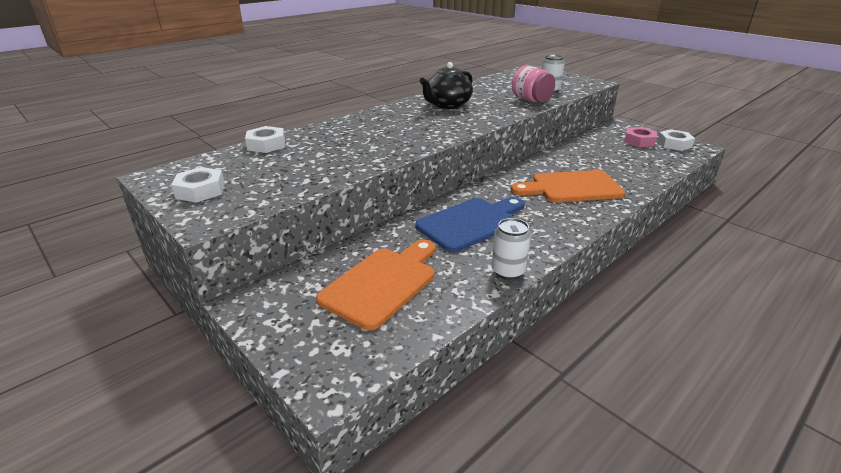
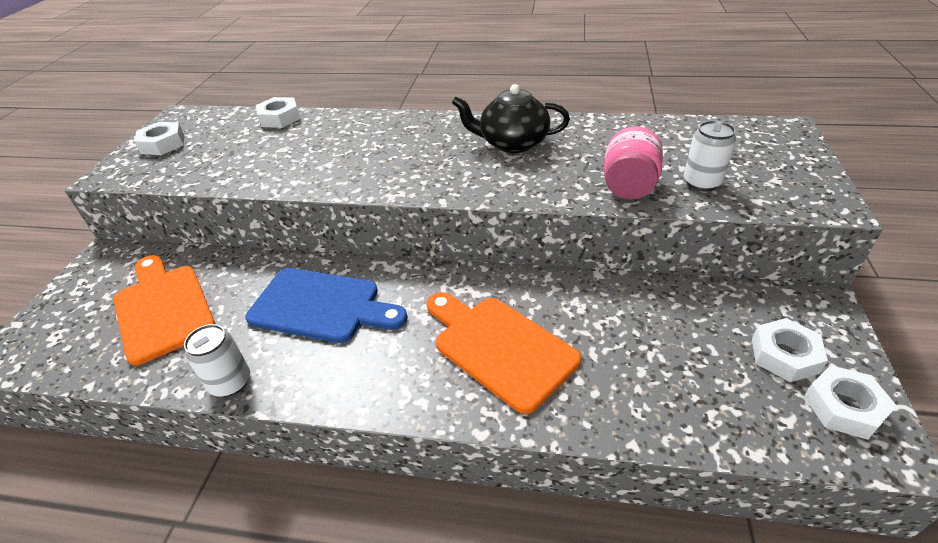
camera: 55 degrees right, 10 degrees up
(382, 283) = (163, 308): orange cutting board -> orange cutting board turned 120 degrees counterclockwise
(639, 141) = (784, 355): pink nut -> white nut

